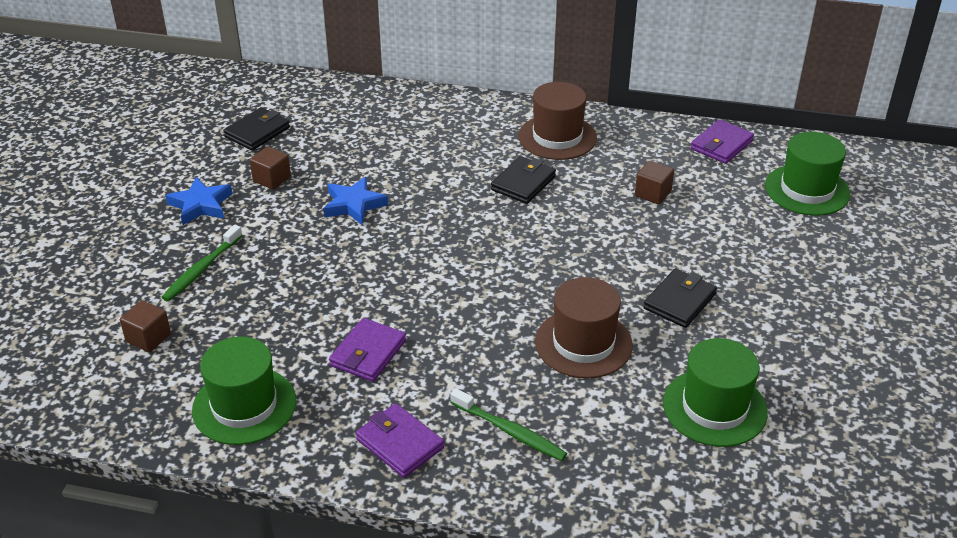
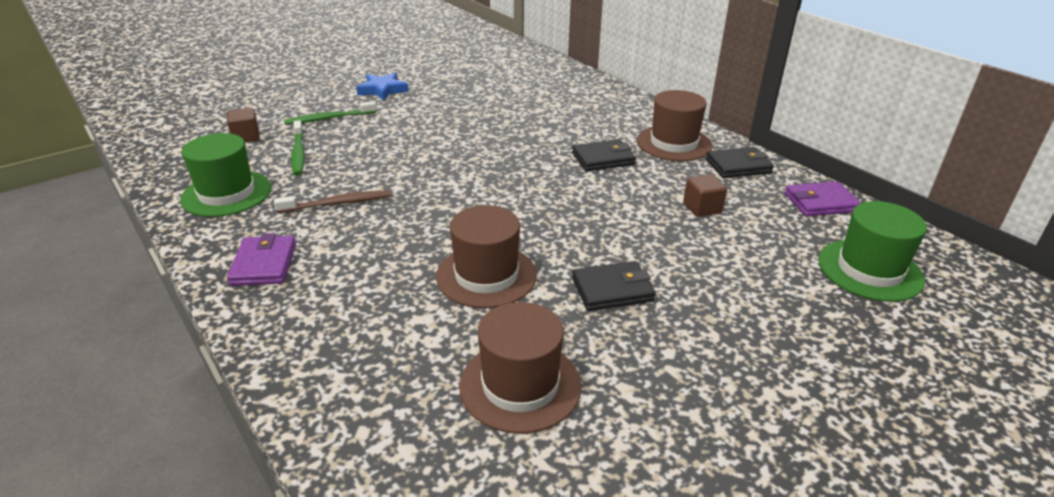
camera: 40 degrees right, 5 degrees down
(257, 132) = (473, 69): black wallet -> black wallet (738, 166)
(272, 179) = (442, 93): brown cube -> none
(354, 205) = (467, 124): blue star -> none
(368, 353) = (337, 203): purple wallet -> brown toothbrush
(510, 431) = (340, 300): green toothbrush -> green toothbrush (298, 153)
(714, 407) = (520, 385): green hat -> brown hat

